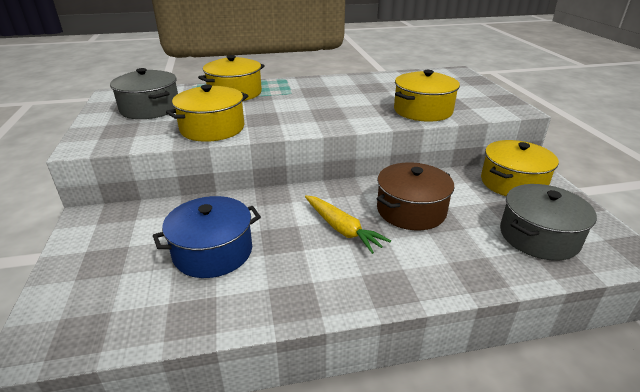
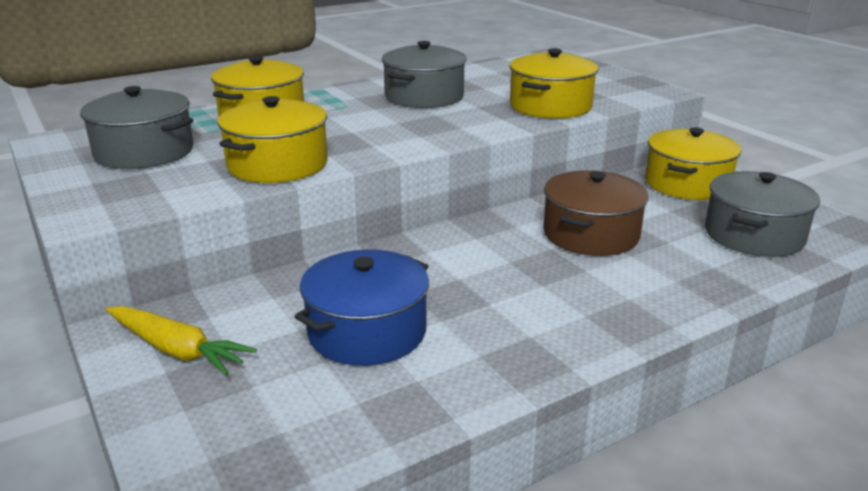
camera: 20 degrees left, 5 degrees down
(342, 229) = (521, 271): yellow carrot -> yellow carrot (177, 350)
(343, 92) = (424, 96): none -> grey pot

